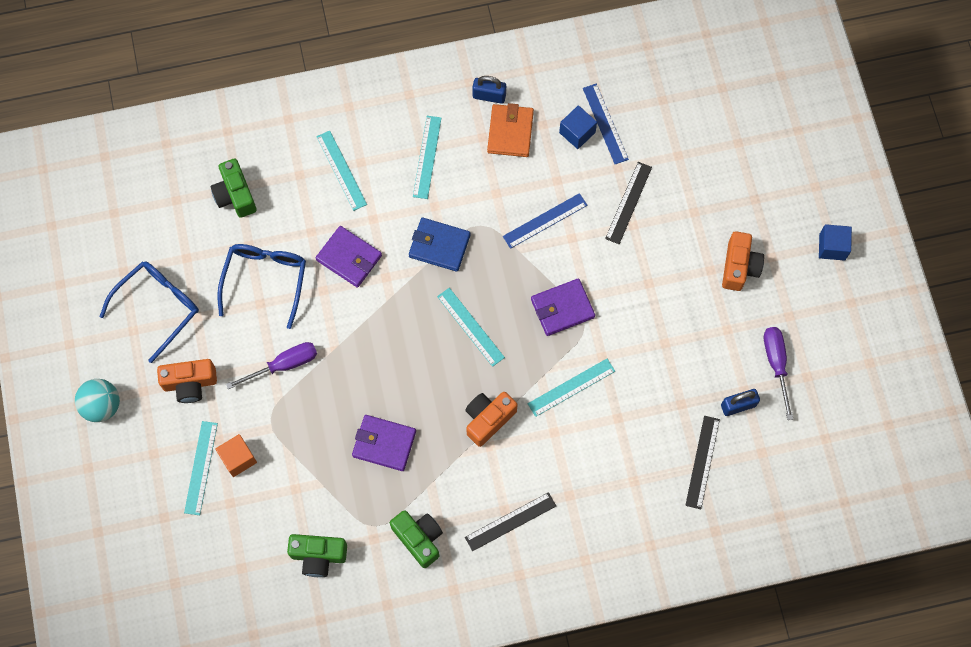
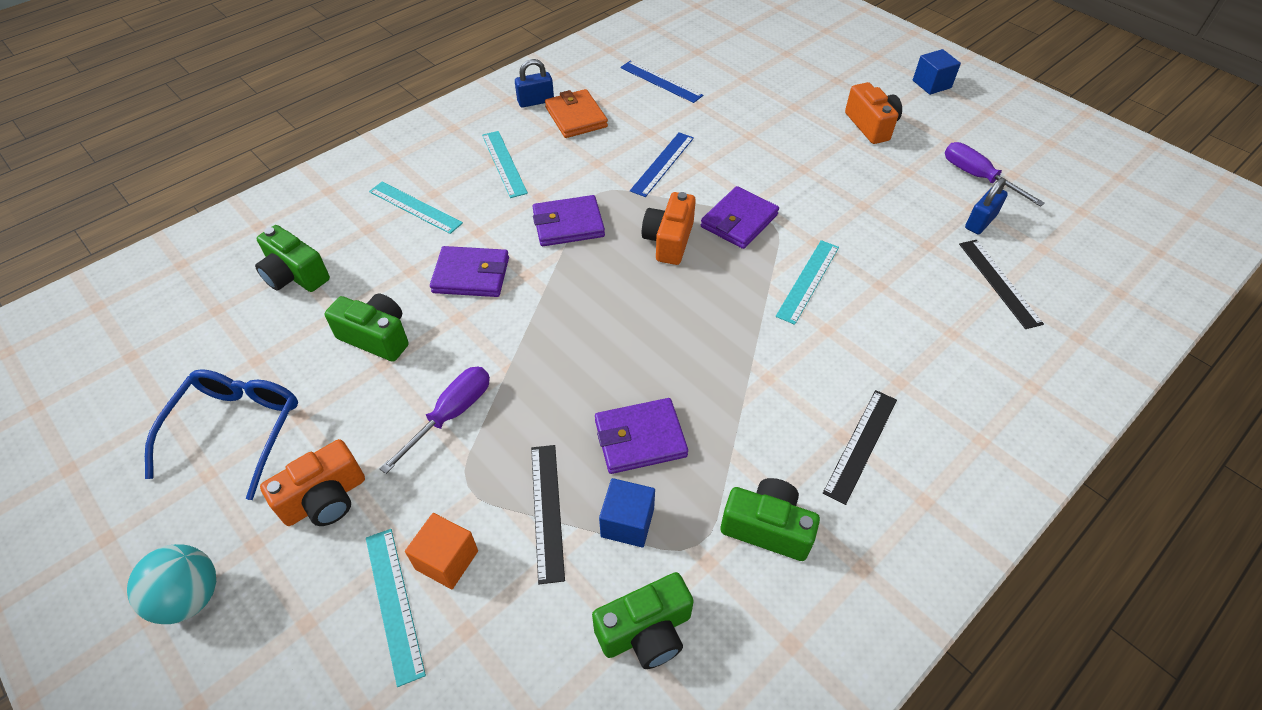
camera: 30 degrees left, 20 degrees down
(265, 279) = (376, 337): blue glasses -> green camera
(439, 246) = (568, 224): blue wallet -> purple wallet
(470, 327) = (655, 276): turquoise ruler -> none
(488, 419) = (745, 352): orange camera -> orange camera (669, 240)
(577, 132) = (640, 95): blue cube -> blue cube (627, 522)
(628, 202) = (730, 122): black ruler -> black ruler (547, 511)

